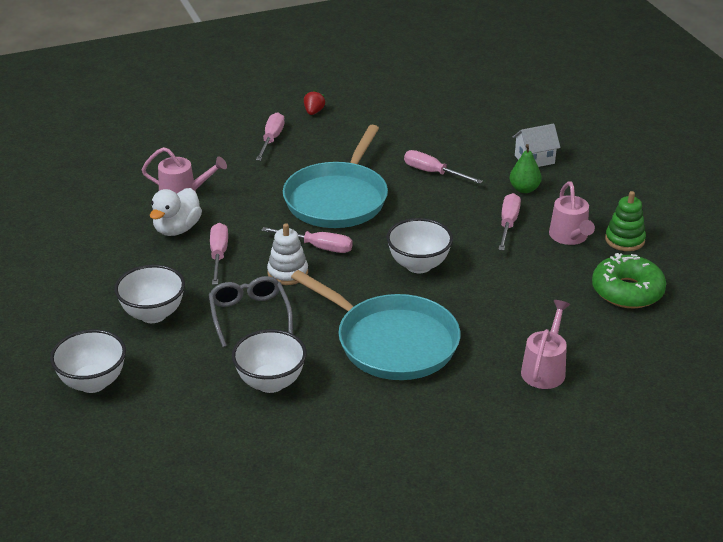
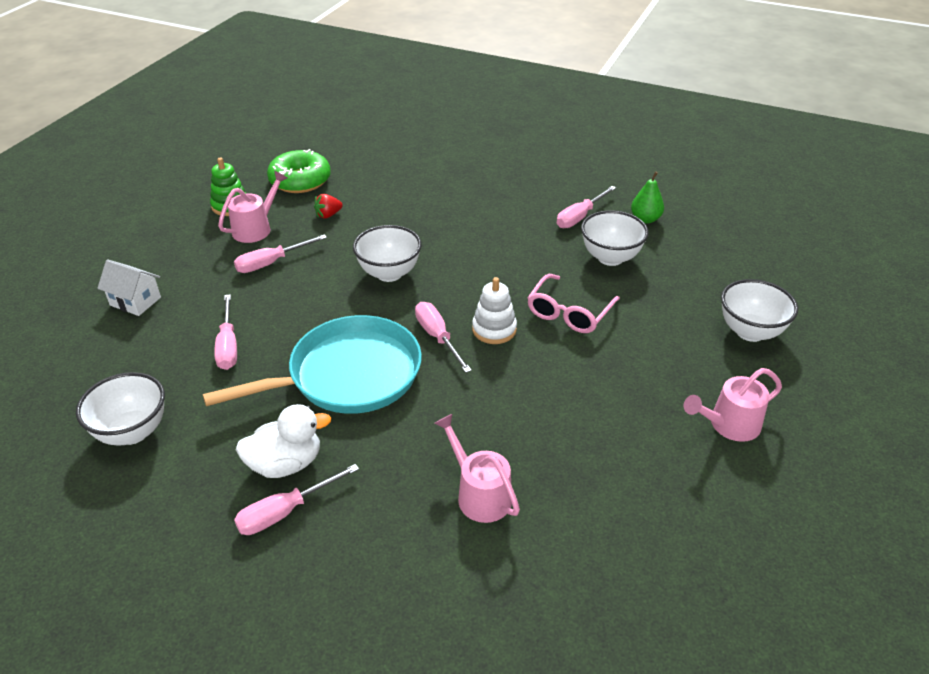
camera: 135 degrees left, 5 degrees up
(153, 314) = (649, 361): white bowl -> white bowl (132, 432)
(177, 229) = (537, 445): white duck -> white duck (286, 463)
(218, 255) = (531, 385): pink screwdriver -> pink screwdriver (580, 217)
(249, 315) = (569, 312): grey glasses -> pink glasses
(314, 112) = (174, 525): red strawberry -> red strawberry (328, 215)
(392, 342) = (493, 236): turquoise pan -> none
(524, 189) = (201, 281): green pear -> green pear (645, 219)
(545, 369) = (429, 174): pink watering can -> pink watering can (728, 425)

